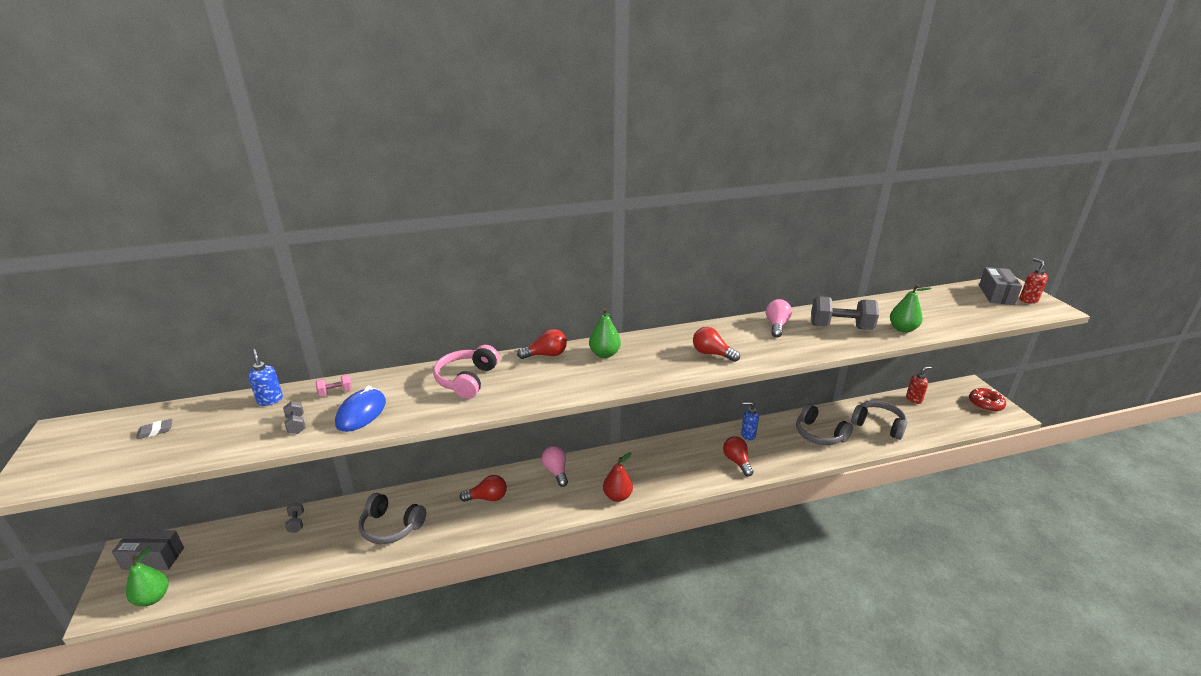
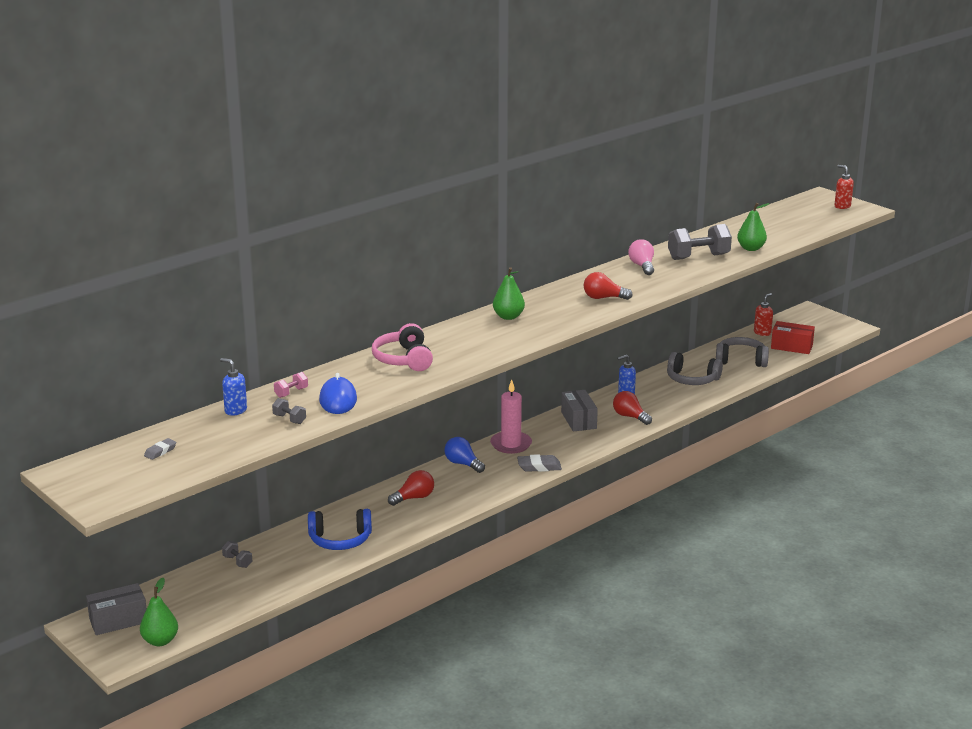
camera: 25 degrees left, 5 degrees down
(391, 527) = (340, 540): grey headphones -> blue headphones
(546, 355) = (455, 328): red light bulb -> none
(556, 471) = (463, 464): pink light bulb -> blue light bulb
(611, 462) = (511, 444): none -> pink candle
(617, 496) = (539, 467): red pear -> grey eraser
(937, 422) = (791, 347): none -> red box
(985, 404) = (827, 323): red donut -> none
(996, 295) = (814, 206): grey box -> grey box (578, 420)

